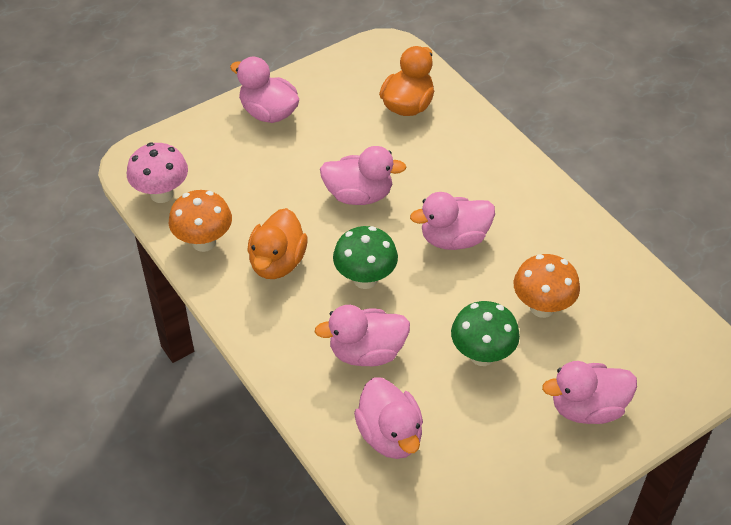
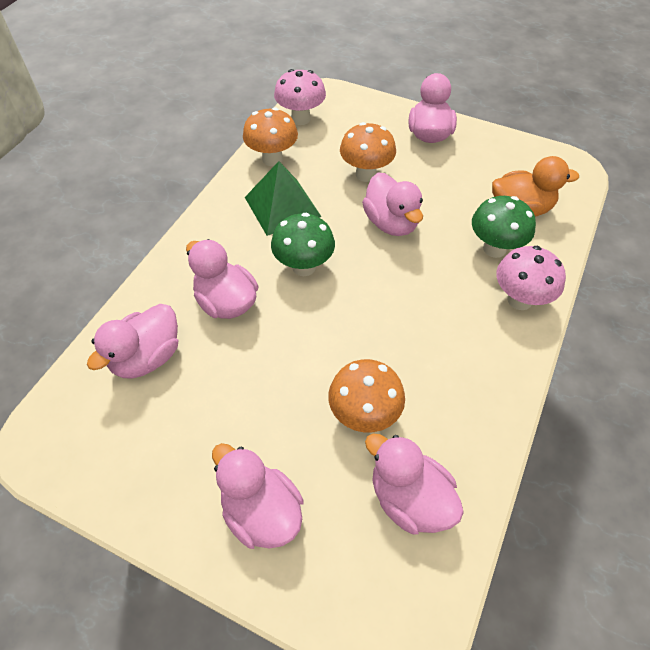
camera: 60 degrees right, 5 degrees up
(277, 262) = (282, 206): orange duck -> green pyramid
(284, 183) = (366, 174): none -> orange mushroom
(454, 239) = (395, 308): pink duck -> pink duck (409, 498)
(482, 355) = (274, 389): green mushroom -> green mushroom (494, 248)
(498, 159) = (519, 300): none -> pink mushroom

